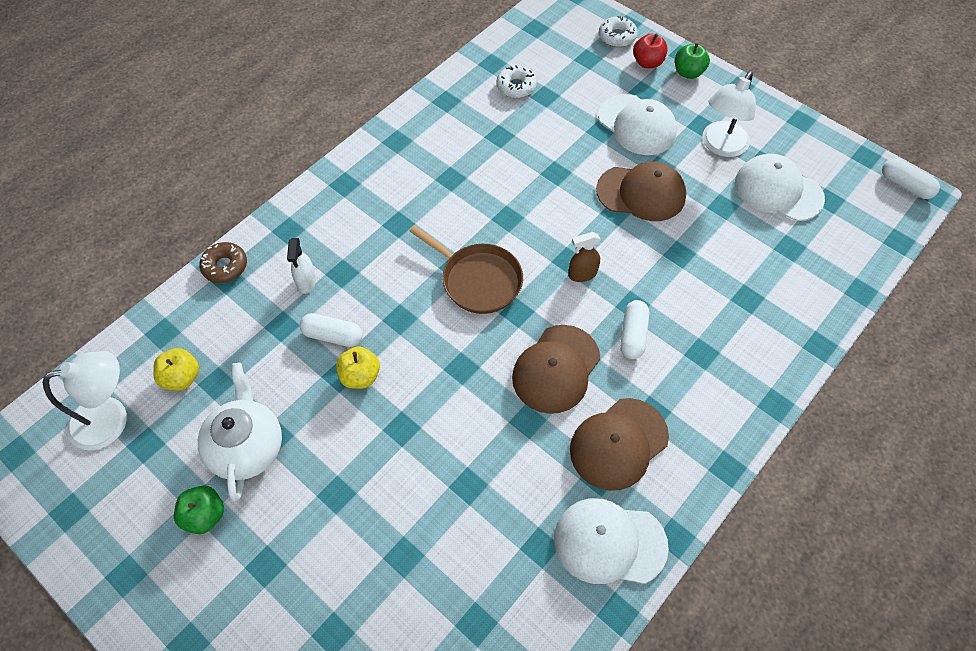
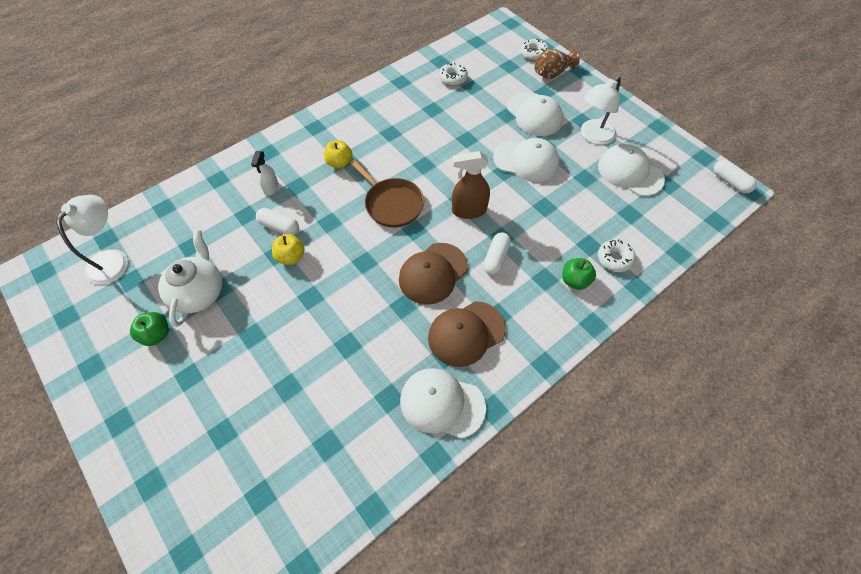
camera: 10 degrees right, 0 degrees up
(111, 419) = (113, 259): white lamp -> white lamp turned 60 degrees counterclockwise
(182, 378) = (168, 239): yellow apple -> yellow apple (339, 163)
(225, 266) = (218, 170): brown donut -> none
(582, 274) = (468, 210): brown spray bottle -> brown spray bottle, size x1.59
(641, 193) = (526, 161): brown cap -> white cap
(647, 62) = (552, 73): red apple -> brown vase
(688, 72) = (580, 83): green apple -> green apple (575, 280)
(783, 312) = (614, 259): none -> white donut

